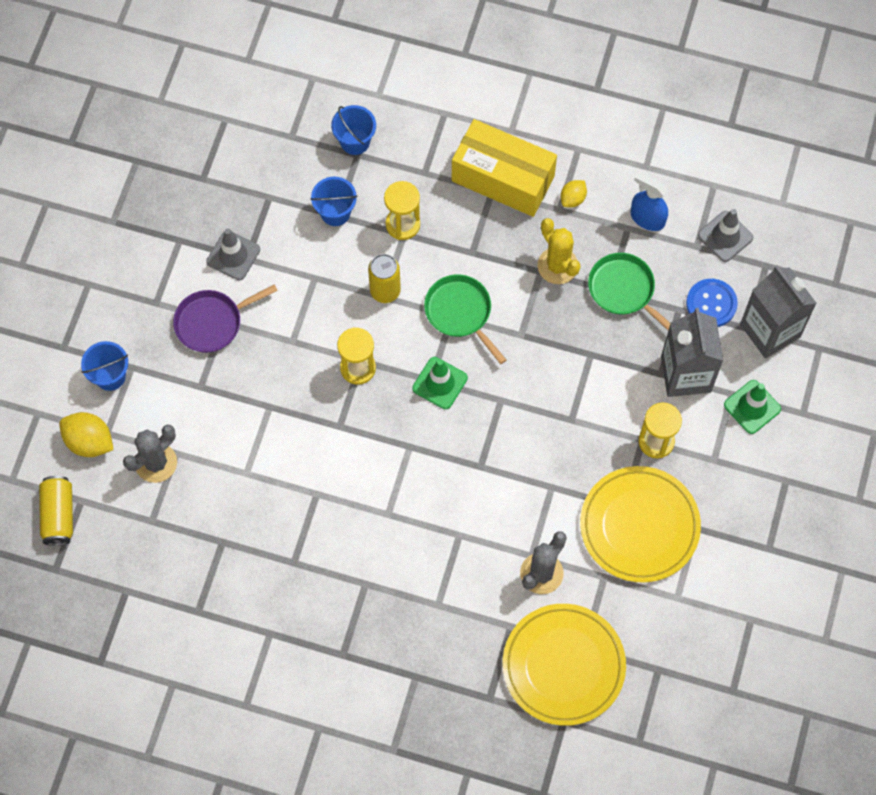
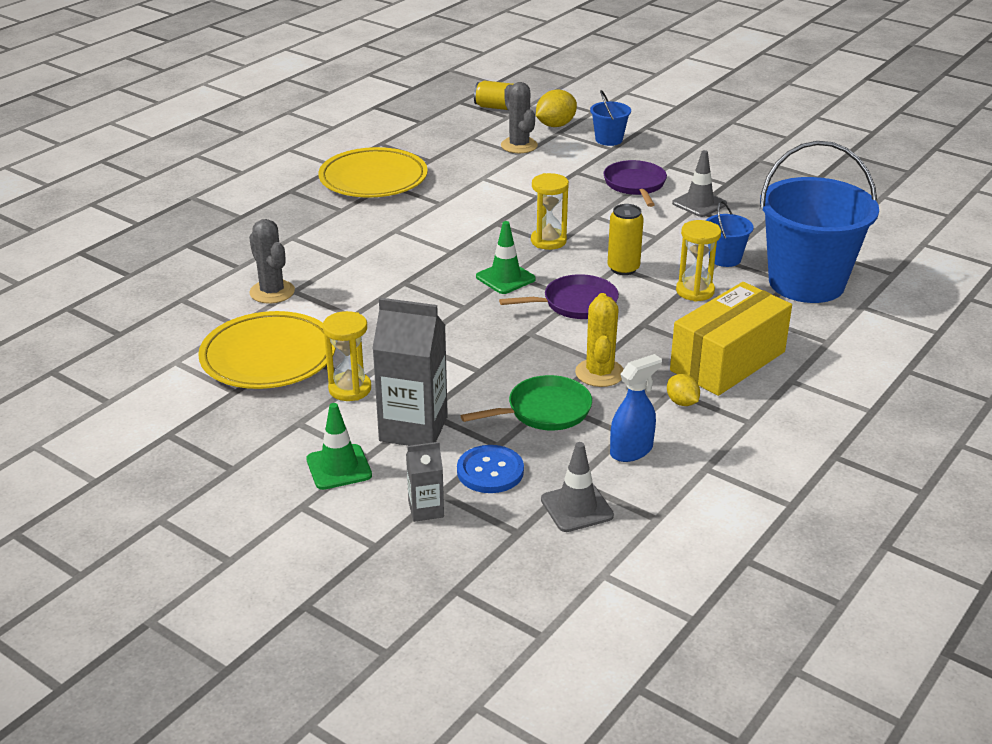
camera: 110 degrees right, 35 degrees down
(355, 141) = (806, 283): blue bucket -> blue bucket, size x2.28
(460, 313) = (575, 303): green pan -> purple pan
(557, 266) = (599, 373): yellow cactus -> yellow cactus turned 75 degrees counterclockwise
(563, 666) = (176, 285): yellow plate -> yellow plate (373, 178)
(770, 330) = (426, 509): grey carton -> grey carton, size x0.51

